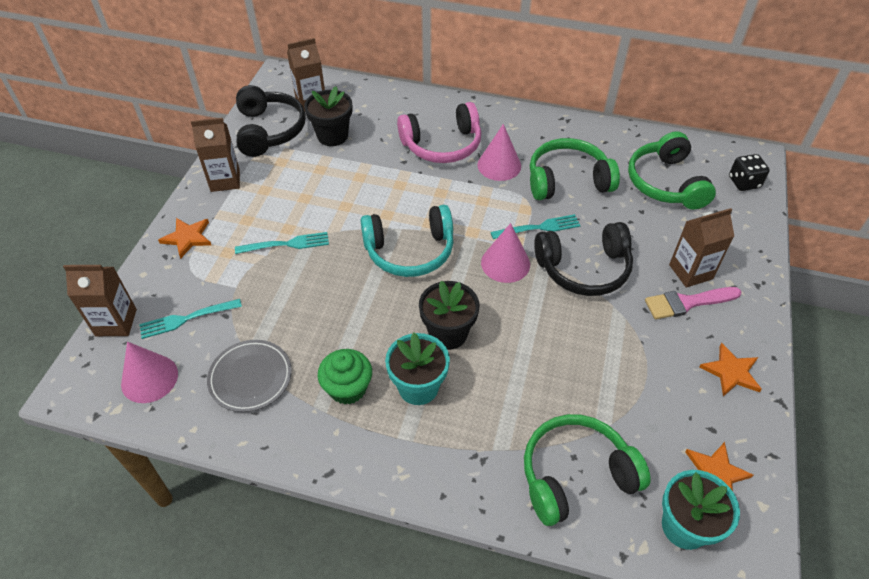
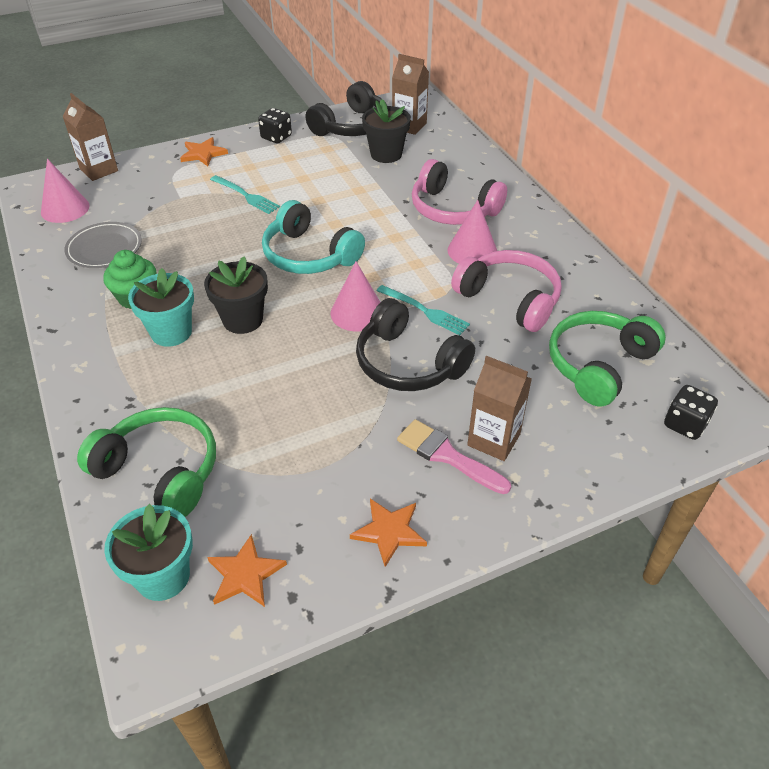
camera: 50 degrees right, 5 degrees down
(187, 319) = (130, 194): turquoise fork -> none
(225, 180) = (276, 137): brown carton -> black dice
(567, 180) = (510, 299): green headphones -> pink headphones

